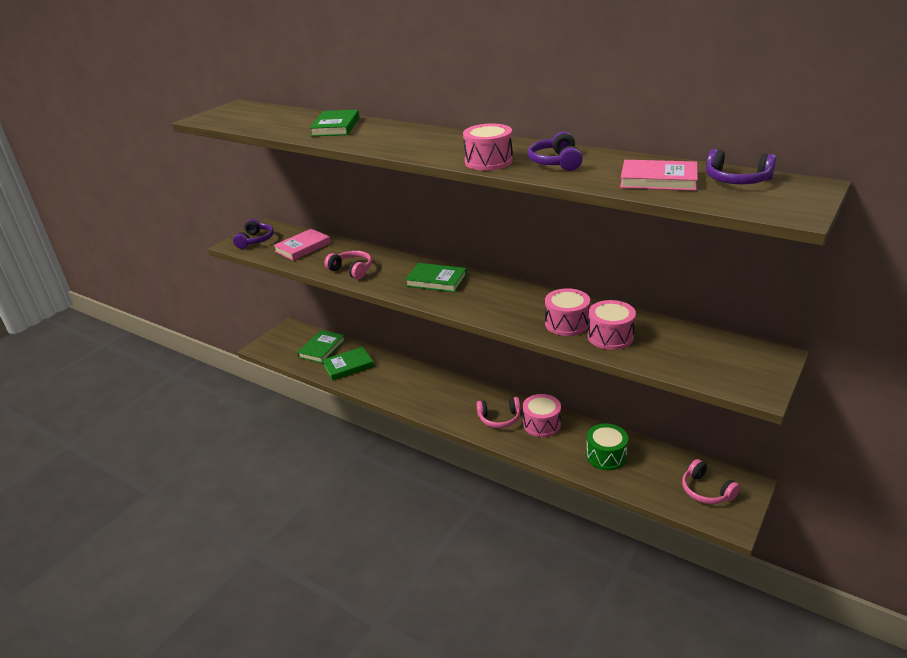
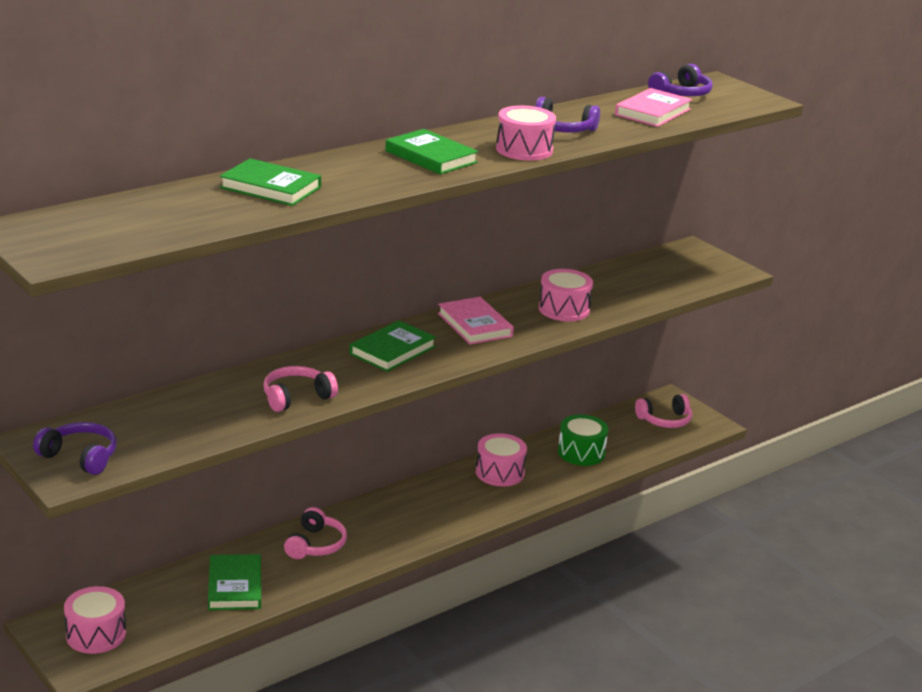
camera: 75 degrees left, 5 degrees down
(303, 247) = (166, 421): pink book -> pink book (475, 325)
(322, 349) = (157, 602): green book -> green book (431, 157)
(499, 418) = (467, 496): pink headphones -> pink headphones (315, 545)
(610, 336) = (606, 298): pink drum -> pink drum (96, 634)

